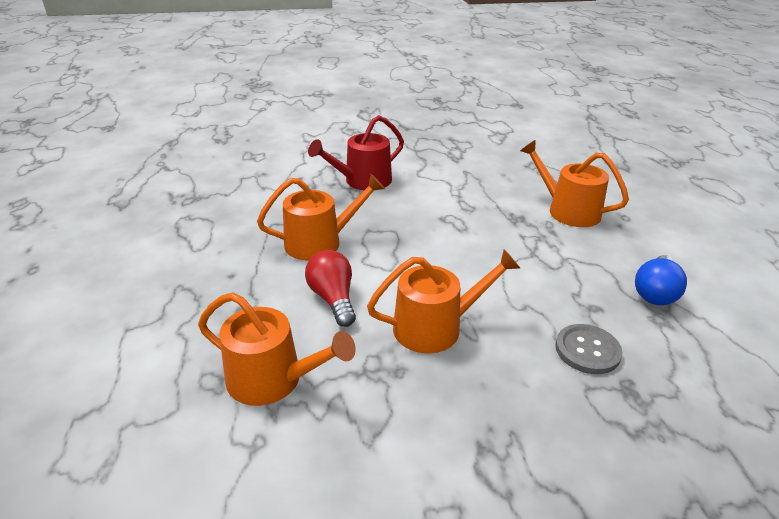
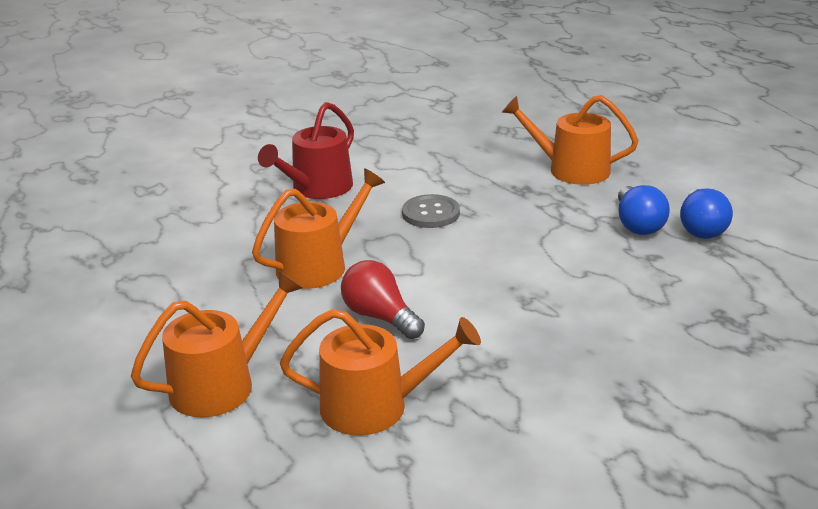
camera: 20 degrees left, 5 degrees down
(435, 327) = (509, 314): orange watering can -> orange watering can (221, 385)
(587, 350) = (668, 295): grey button -> grey button (431, 213)
(598, 274) = (638, 225): none -> blue light bulb

